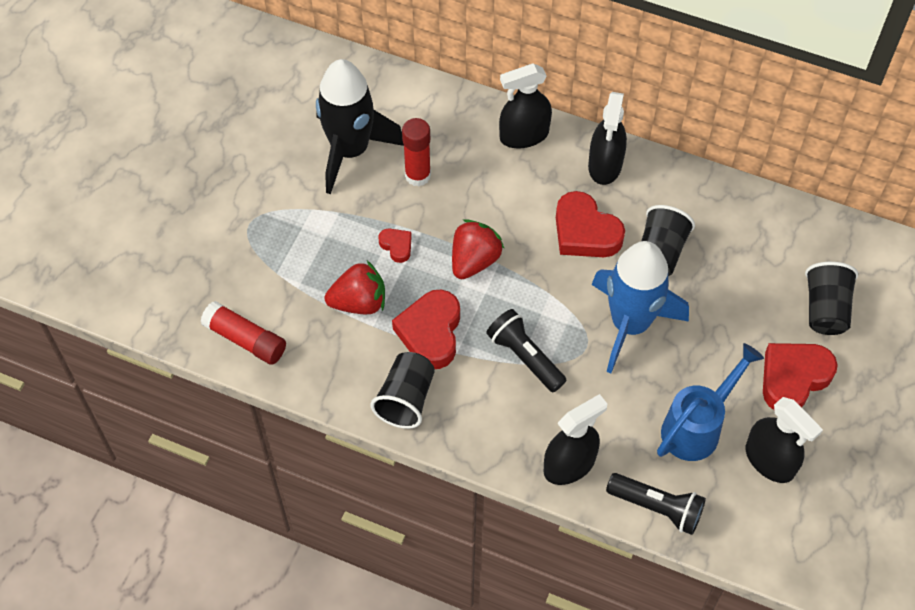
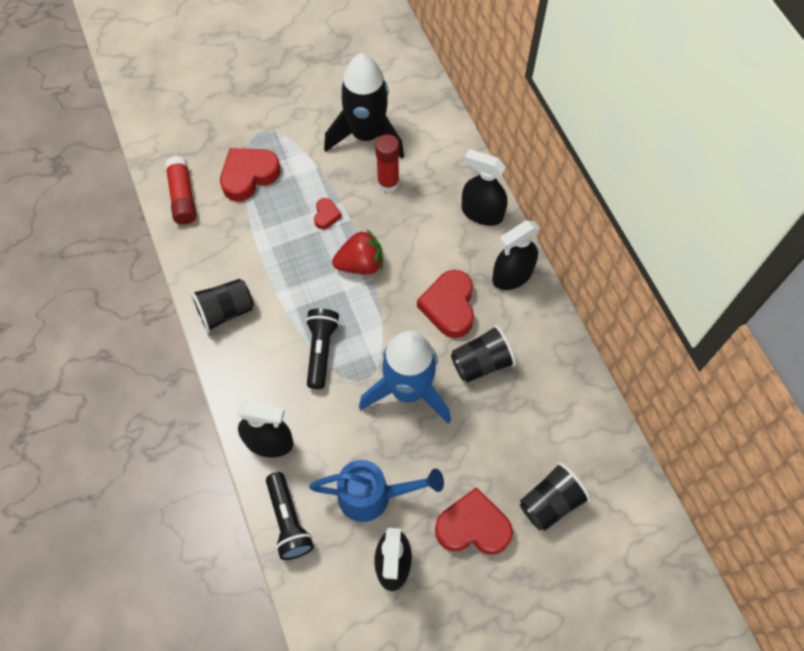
camera: 45 degrees right, 5 degrees up
(359, 302) = (266, 230): red strawberry -> none
(431, 332) = (285, 285): red heart -> red heart (249, 176)

